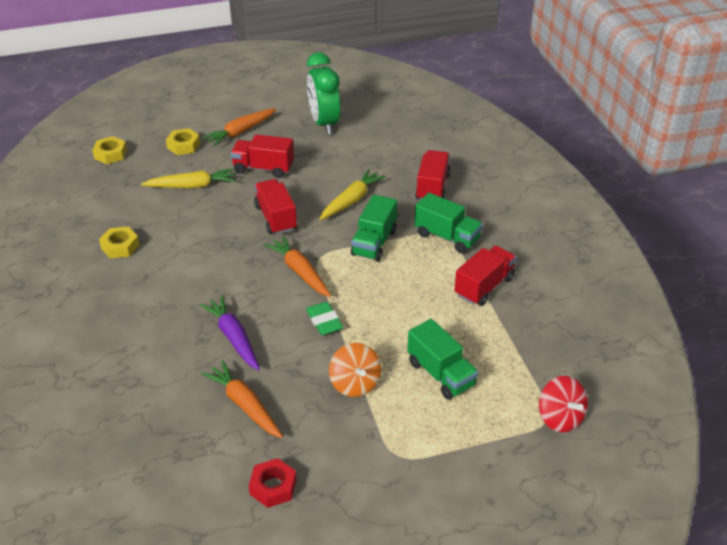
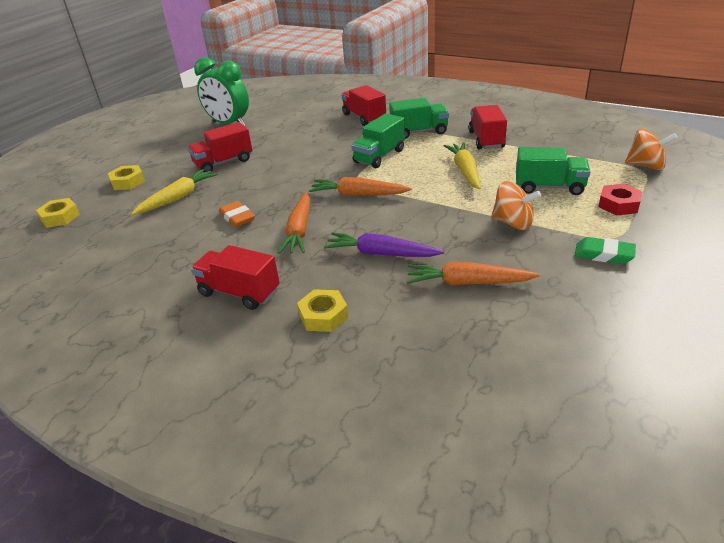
camera: 40 degrees left, 5 degrees down
(120, 246) = (175, 262): yellow nut -> yellow nut (323, 316)
(200, 234) = (237, 217): none -> orange eraser
(241, 132) = (167, 154): orange carrot -> orange carrot (299, 230)
(273, 487) = (584, 311): red nut -> red nut (618, 204)
(276, 218) = (284, 180): red truck -> red truck (239, 292)
(324, 321) = (427, 207): green eraser -> green eraser (603, 254)
(351, 200) = (323, 146): yellow carrot -> yellow carrot (465, 171)
(374, 243) = (379, 156): green truck -> green truck turned 60 degrees clockwise
(560, 418) = (646, 166): red spinning top -> orange spinning top

